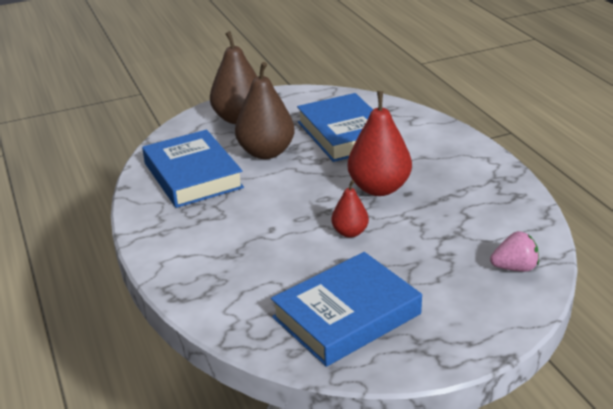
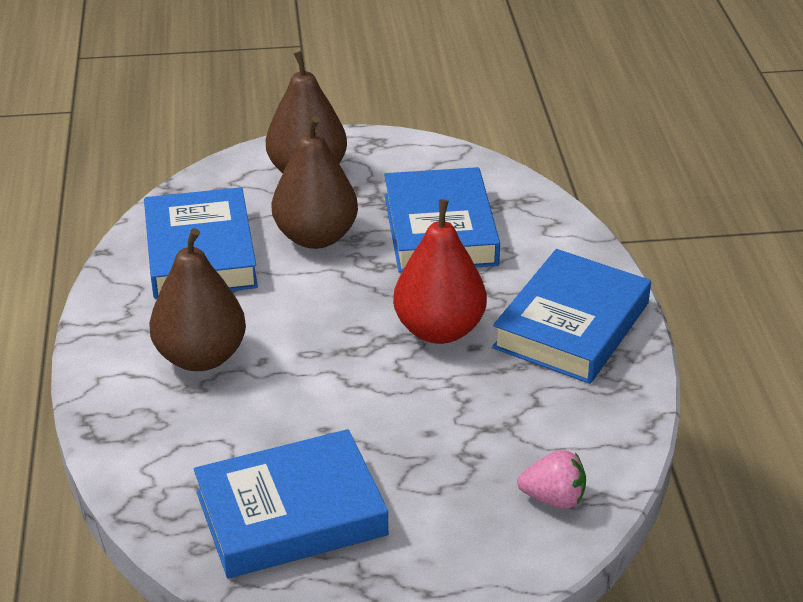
camera: 15 degrees right, 5 degrees up
(228, 235) = (201, 357): none -> brown pear
(350, 232) = (362, 390): red pear -> none
(461, 170) = (571, 325): none -> blue book

